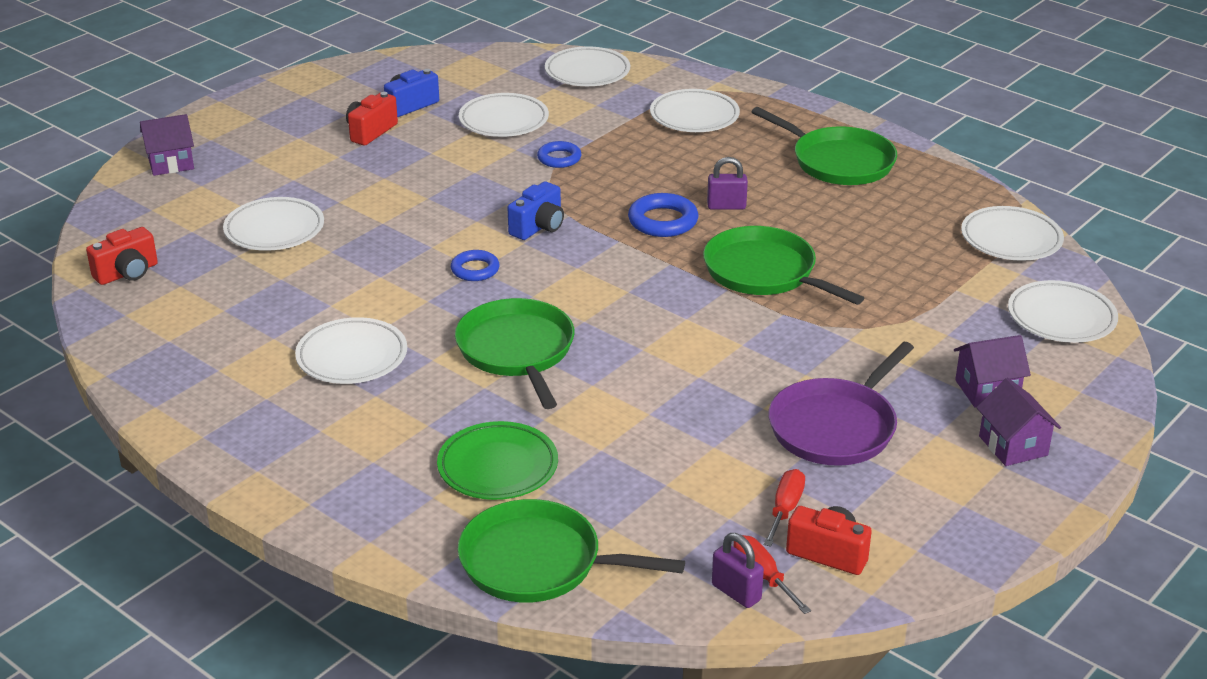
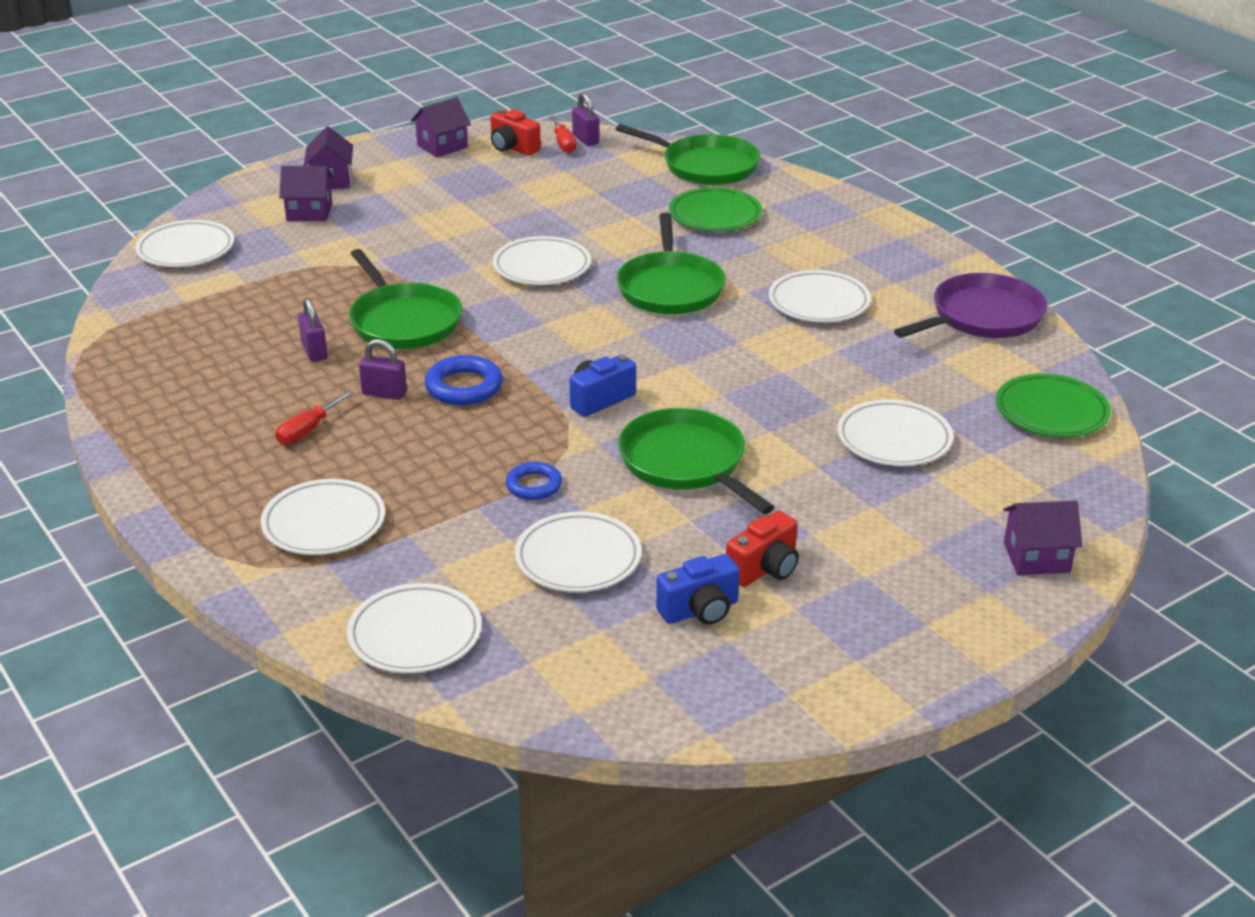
camera: 165 degrees left, 0 degrees up
(127, 273) = (1051, 412): red camera -> green plate
(475, 269) = (684, 364): blue ring -> none
(785, 509) = (523, 170): red screwdriver -> red screwdriver (308, 430)
(819, 232) = (314, 352): none -> purple padlock
(836, 427) = (447, 206): purple pan -> purple pan (982, 317)
(839, 162) = (212, 428): green pan -> green pan (686, 462)
(928, 538) = (442, 146): none -> purple house
(1011, 239) = (140, 318): white plate -> white plate (542, 267)

